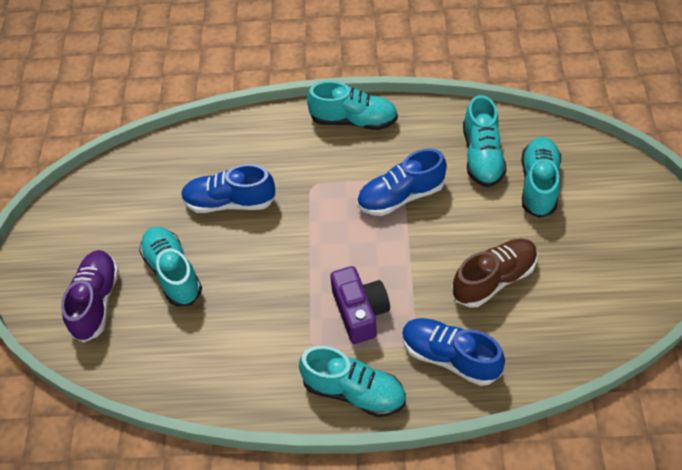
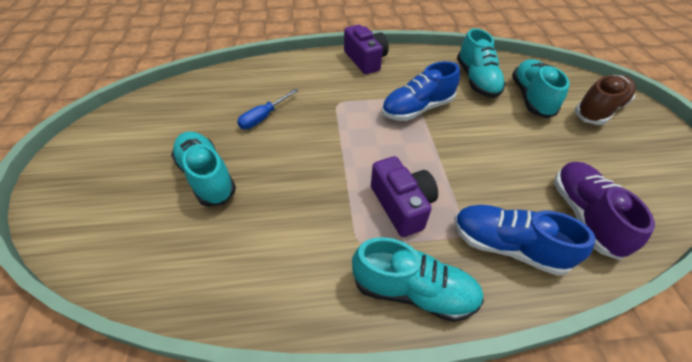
camera: 10 degrees left, 5 degrees down
(96, 302) = (121, 207): purple shoe -> purple shoe (584, 215)
(230, 202) = (264, 117): blue shoe -> blue screwdriver
(353, 120) = (365, 60): turquoise shoe -> purple camera
(494, 279) = (523, 170): brown shoe -> brown shoe (599, 110)

